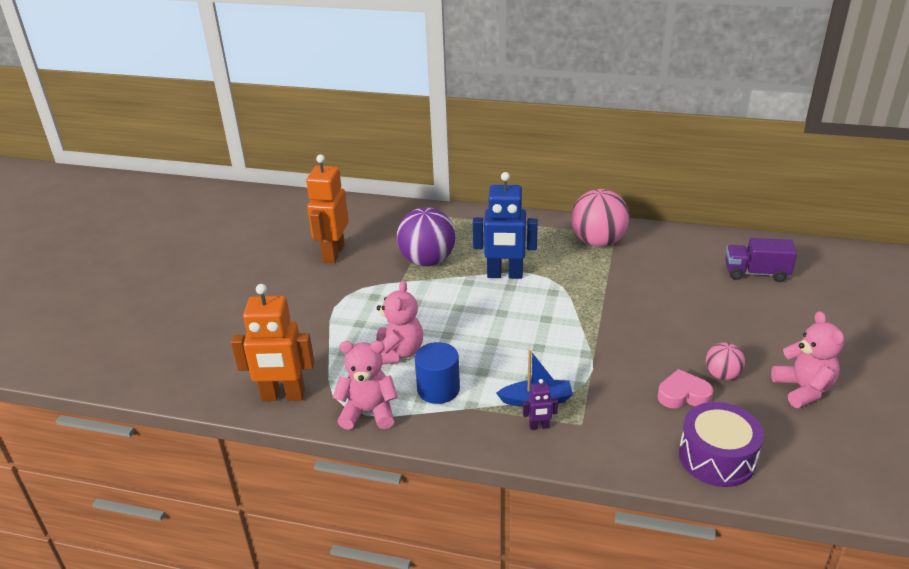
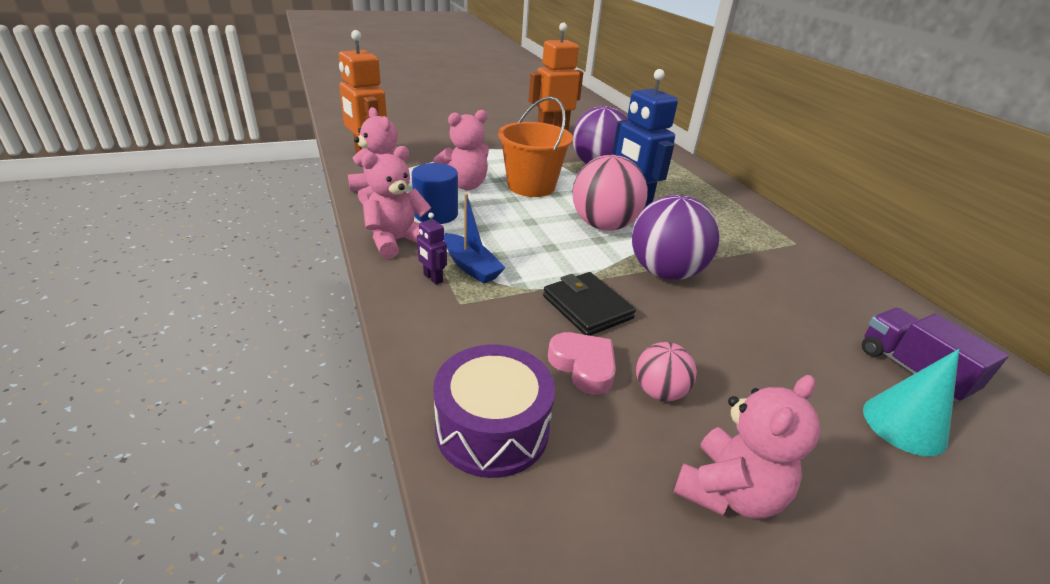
camera: 50 degrees right, 0 degrees up
(433, 314) = (531, 186): none -> orange bucket
(468, 428) = (397, 241): none -> pink teddy bear
(598, 242) = (765, 237): pink ball -> pink ball (603, 225)
(609, 309) = (665, 272): none -> purple ball
(625, 365) = (587, 307): none -> black wallet
(790, 303) = (904, 424): none -> turquoise cone

